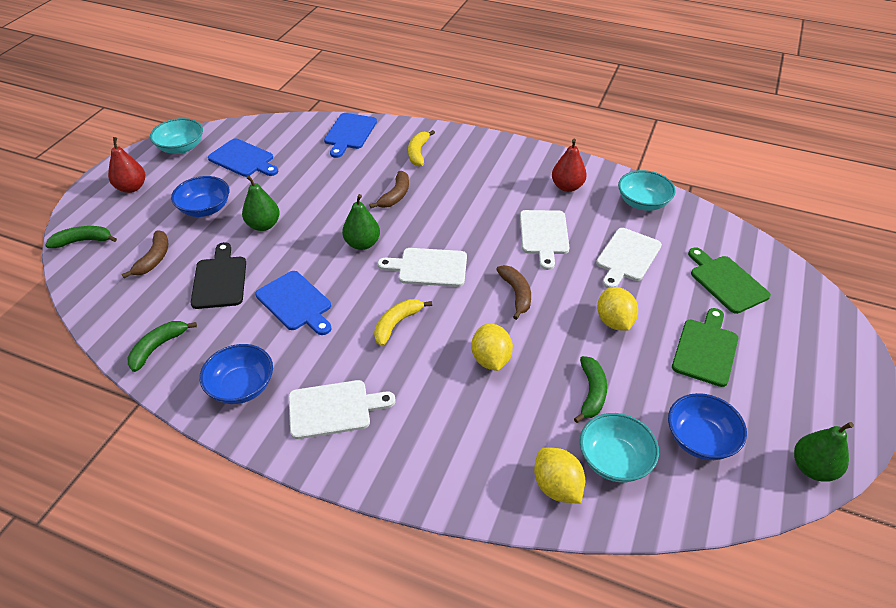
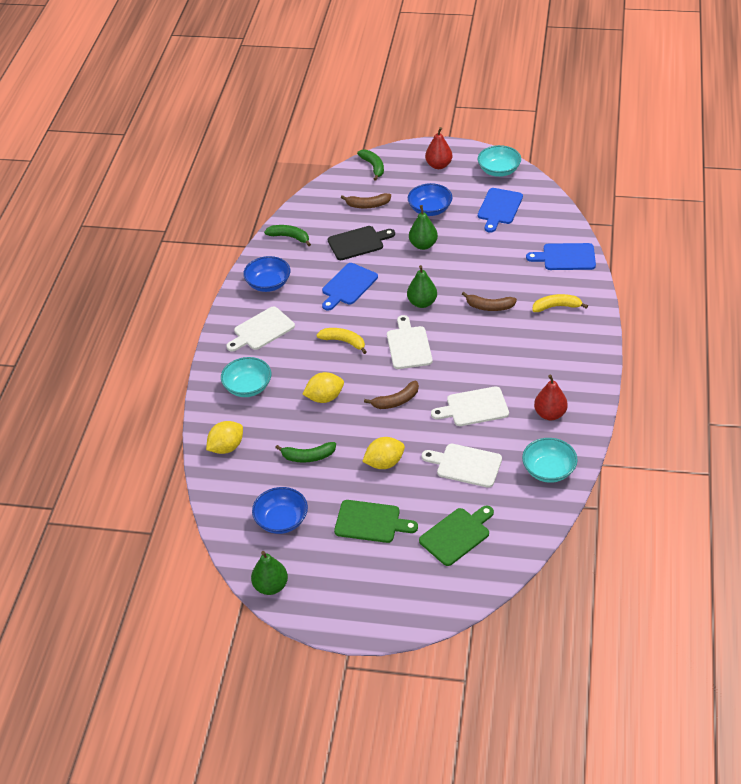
camera: 80 degrees right, 0 degrees up
(334, 409) = (261, 330): white cutting board -> white cutting board turned 75 degrees clockwise
(614, 460) = (253, 474): turquoise bowl -> turquoise bowl (248, 387)

